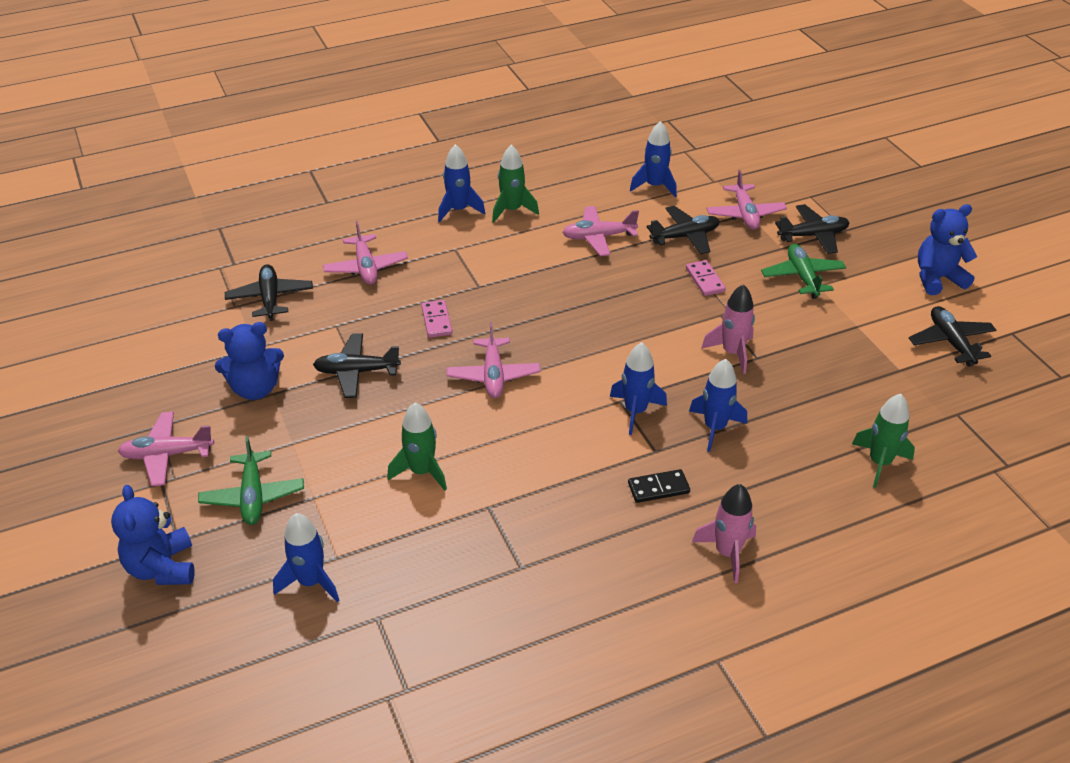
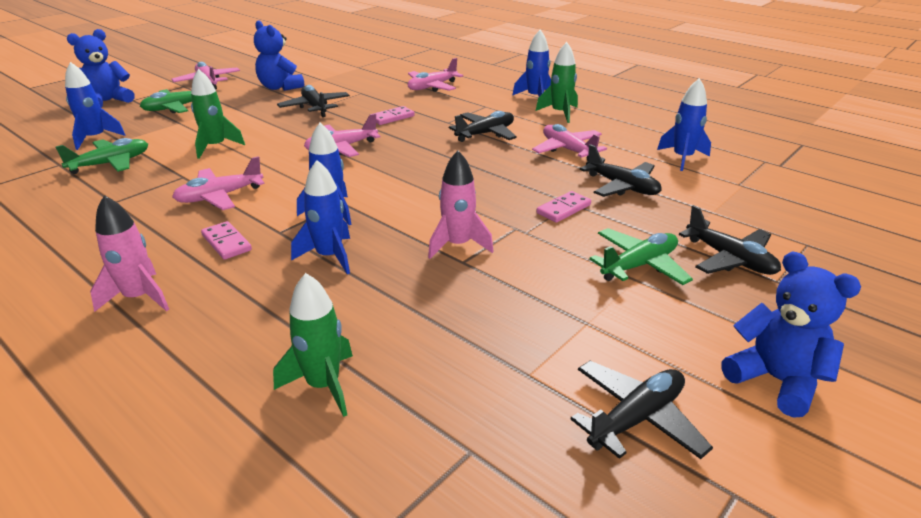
camera: 65 degrees right, 10 degrees down
(270, 298) = (373, 72): black plane -> black plane (485, 134)
(410, 567) = (111, 163): none -> green plane
(658, 488) = (226, 243): black domino -> pink domino
(745, 214) = (707, 210): pink plane -> pink plane (219, 196)

